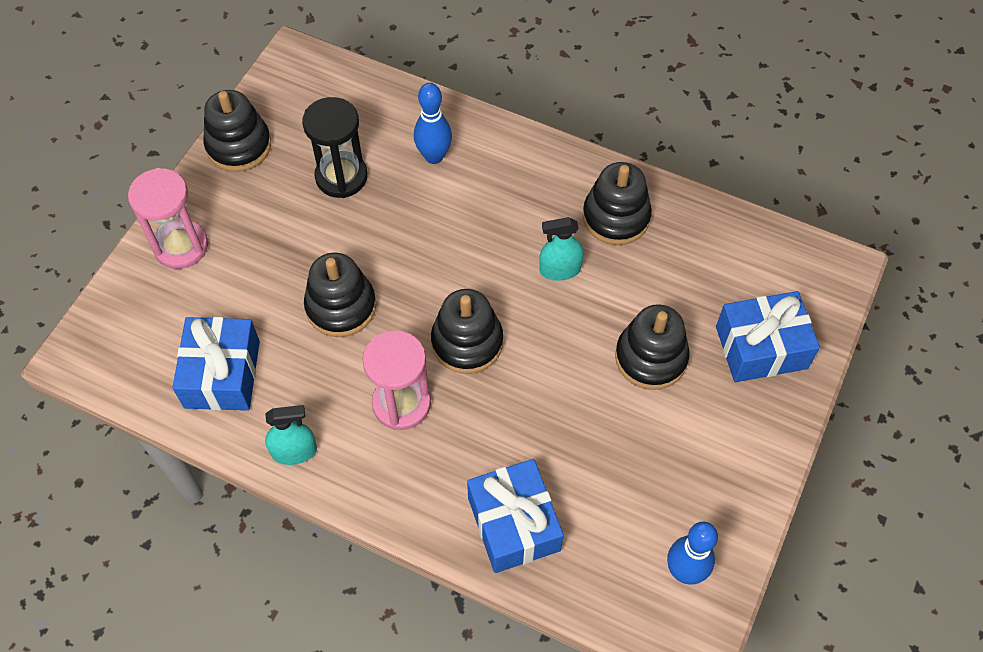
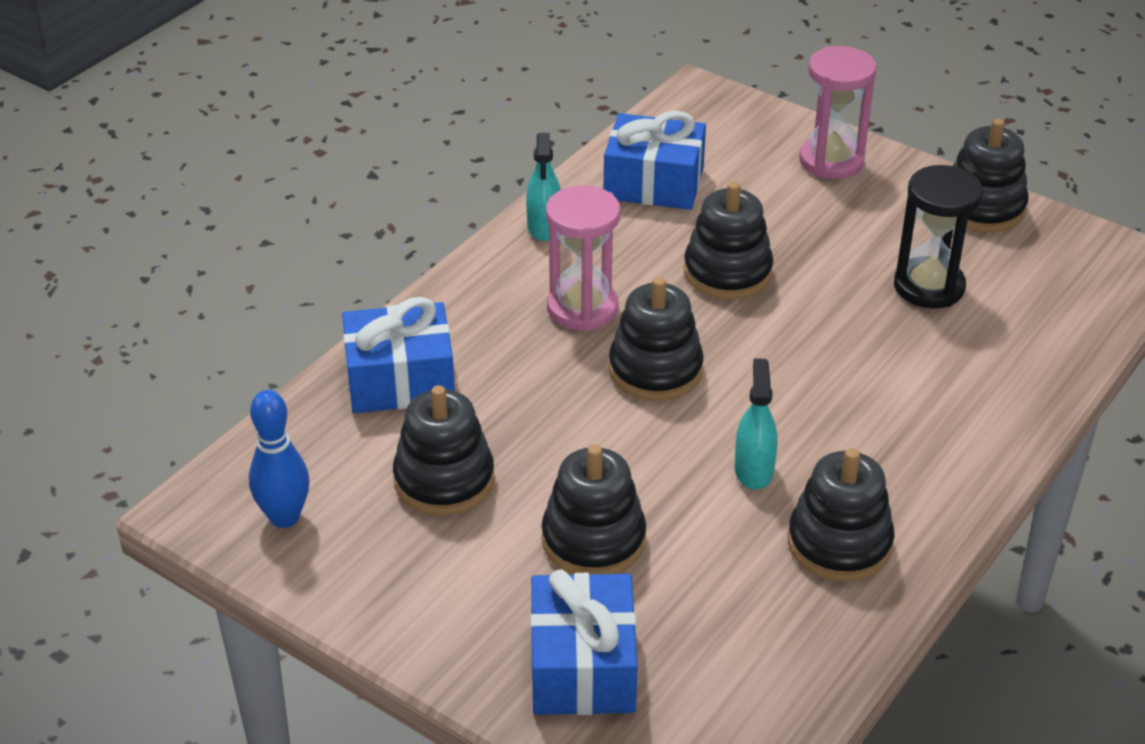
camera: 100 degrees right, 20 degrees down
(434, 156) = (961, 372): blue bowling pin -> none
(617, 466) = (444, 480): none -> black stacking toy

